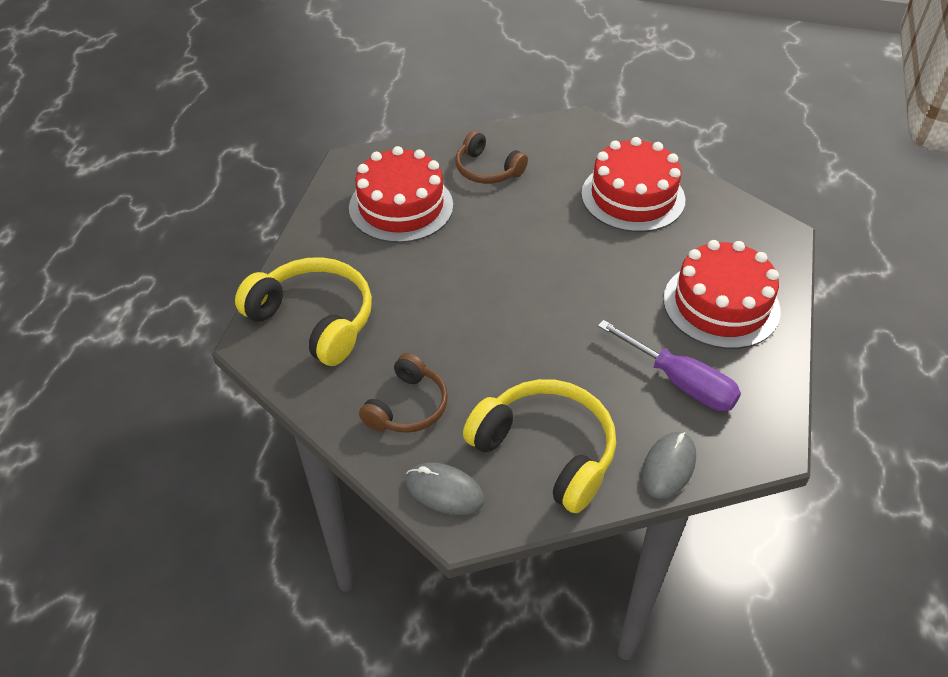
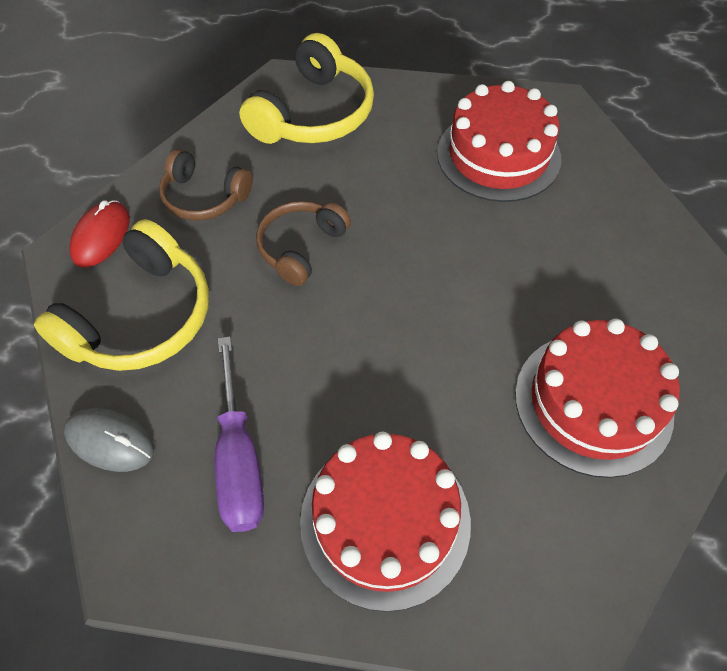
camera: 85 degrees right, 10 degrees up
(444, 491) = (101, 236): grey mouse -> red mouse
(487, 169) = (594, 228): brown headphones -> brown headphones (301, 247)
(680, 382) = (239, 458): purple screwdriver -> purple screwdriver turned 45 degrees counterclockwise

